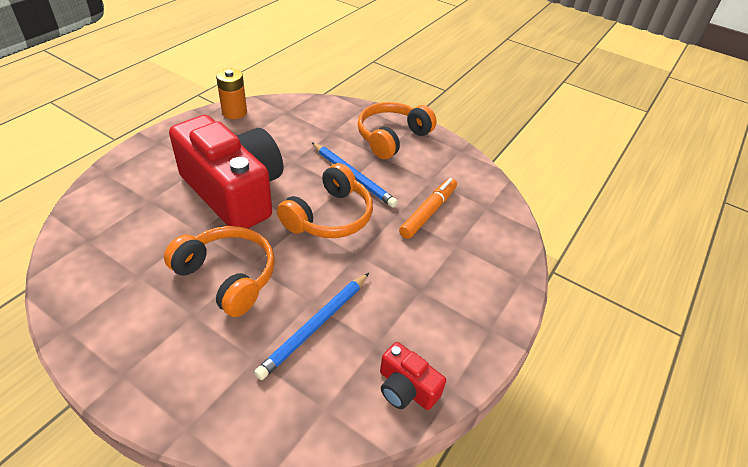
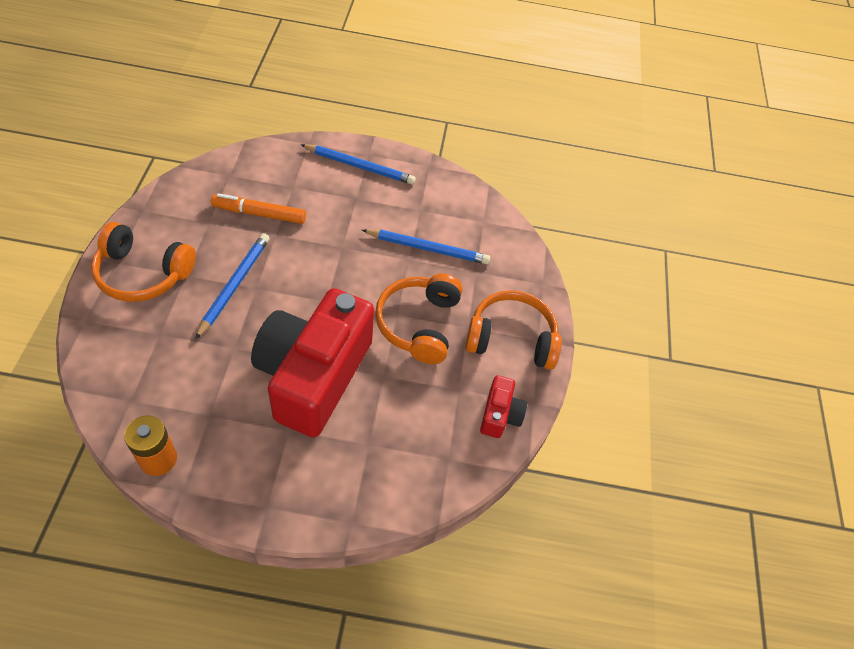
camera: 120 degrees left, 10 degrees up
(329, 216) = (305, 283): orange headphones -> orange headphones (511, 339)
(406, 388) = (442, 187): red camera -> red camera (500, 415)
(471, 312) = (359, 166): none -> blue pencil

